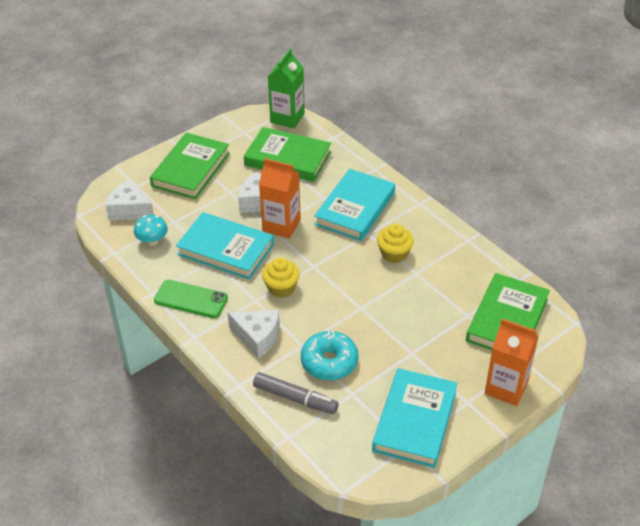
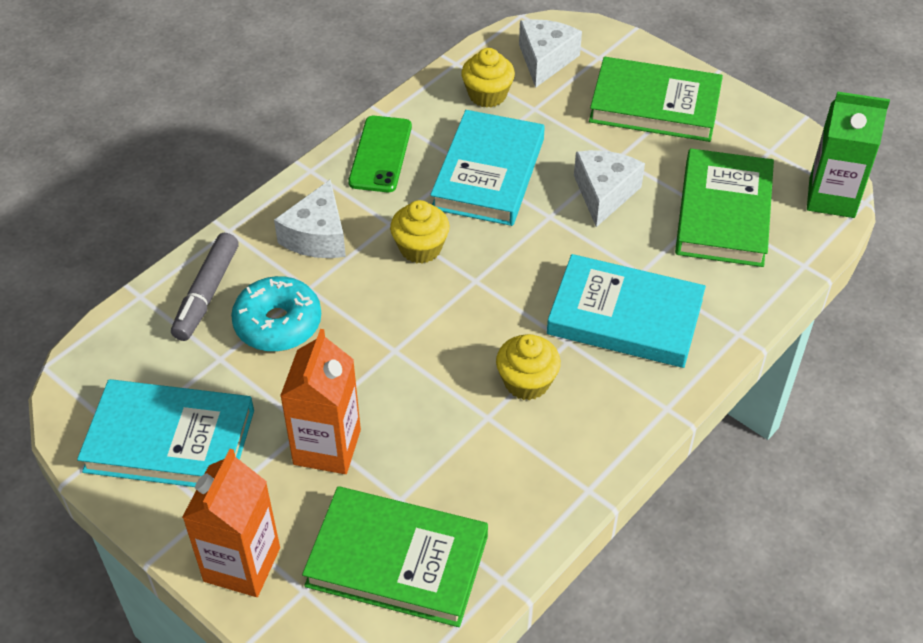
camera: 80 degrees right, 5 degrees up
(152, 241) = (487, 95): turquoise mushroom -> yellow cupcake
(281, 225) = (557, 229): orange carton -> orange carton (327, 447)

